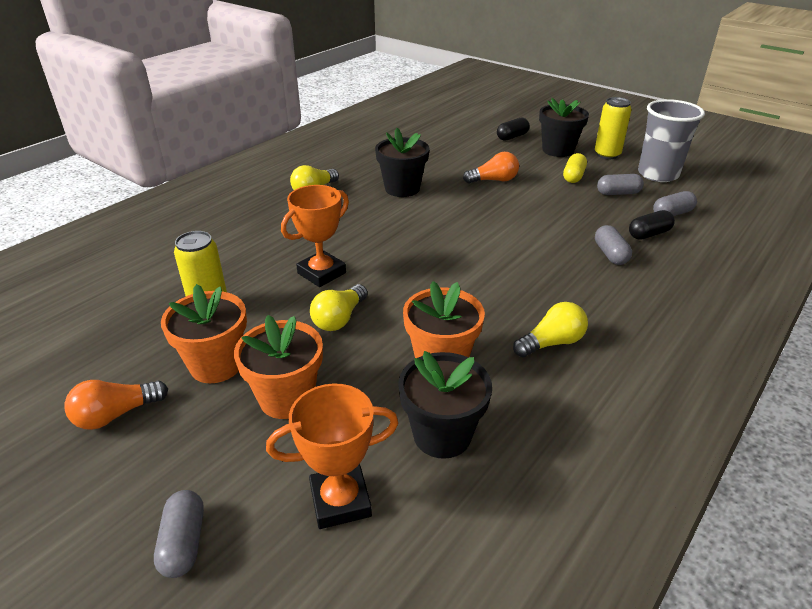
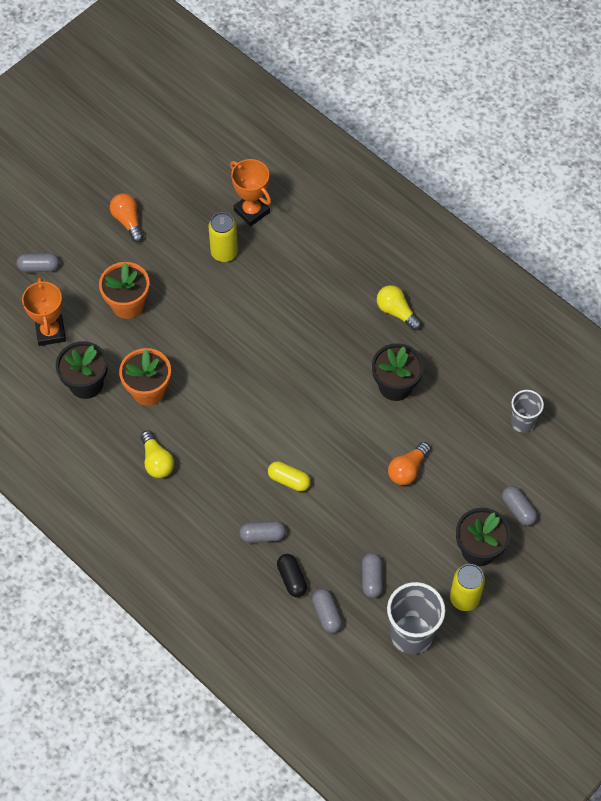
camera: 95 degrees right, 25 degrees up
(216, 365) = (163, 264): orange flower pot -> none
(321, 273) = (258, 320): orange trophy -> orange trophy (252, 211)
(339, 319) = (200, 332): yellow light bulb -> none
(429, 136) = (522, 422): none -> grey cup
(493, 180) = (407, 469): orange light bulb -> orange light bulb turned 45 degrees clockwise
(512, 137) = (518, 509): black capsule -> grey capsule
(573, 176) = (412, 547): yellow capsule -> yellow capsule (289, 480)

